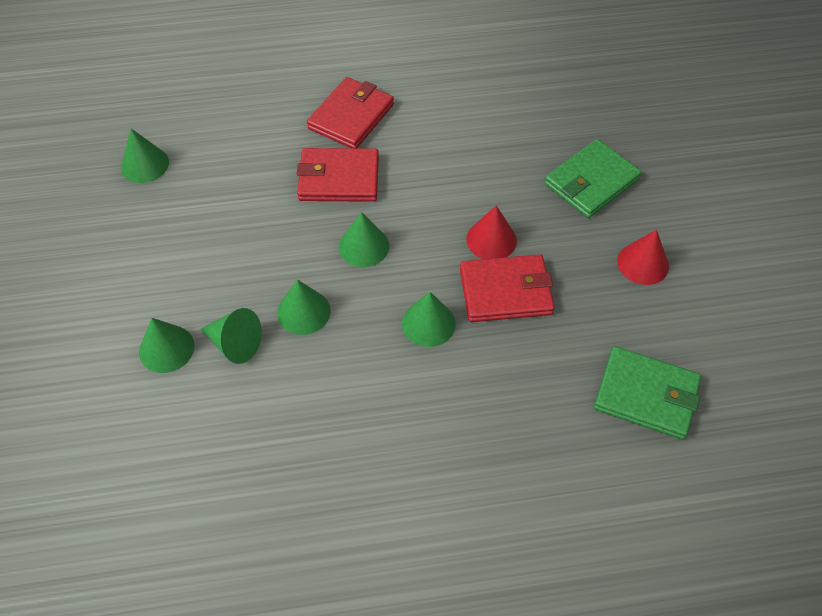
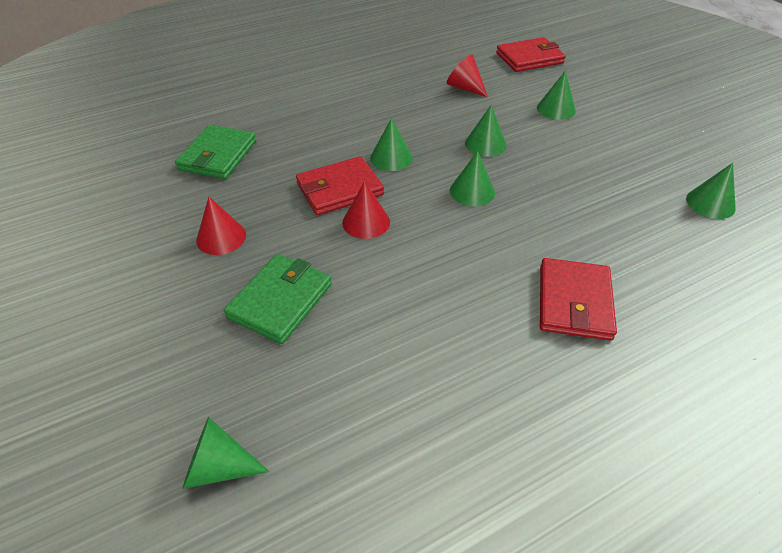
camera: 160 degrees right, 10 degrees down
(235, 343) = (516, 120): green cone -> green cone (219, 467)
(254, 440) = (465, 88): none -> red cone
(338, 178) = (534, 236): red wallet -> red wallet (529, 58)
(646, 395) = (218, 155): green wallet -> green wallet turned 75 degrees counterclockwise

